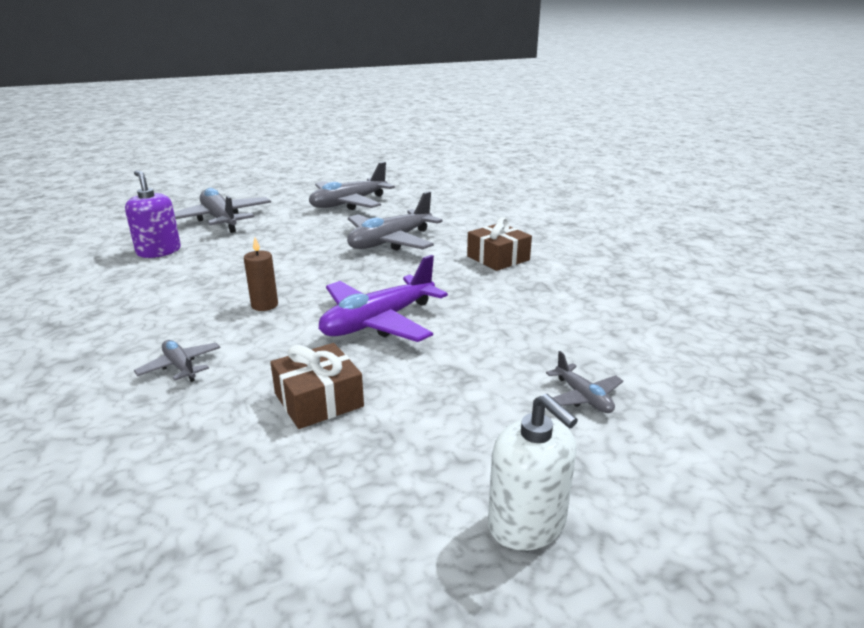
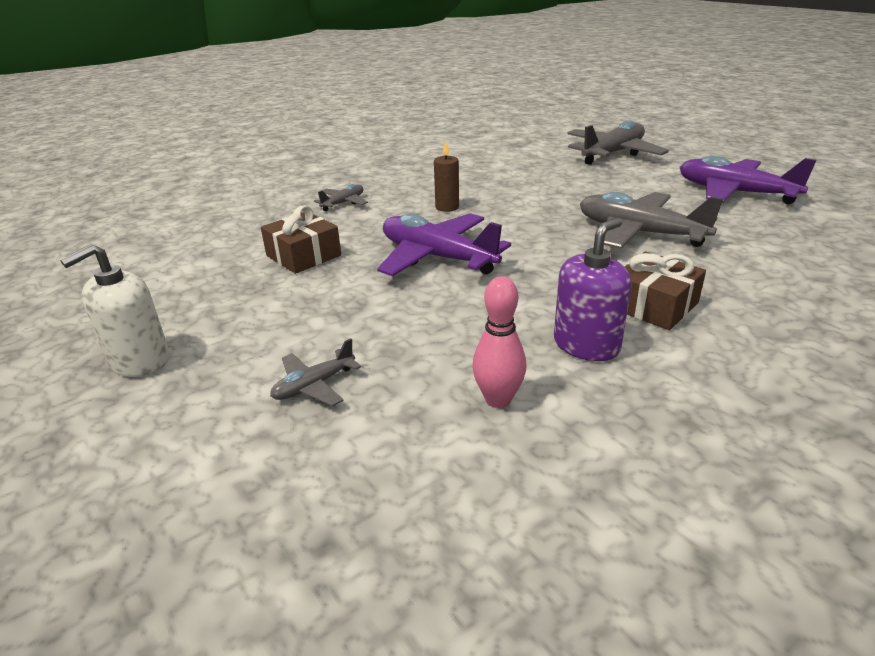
camera: 80 degrees right, 5 degrees up
(159, 251) = (523, 152): purple soap dispenser -> purple soap dispenser (586, 345)
(348, 203) = (734, 193): grey plane -> purple plane
(602, 322) = (498, 399): none -> pink bowling pin

